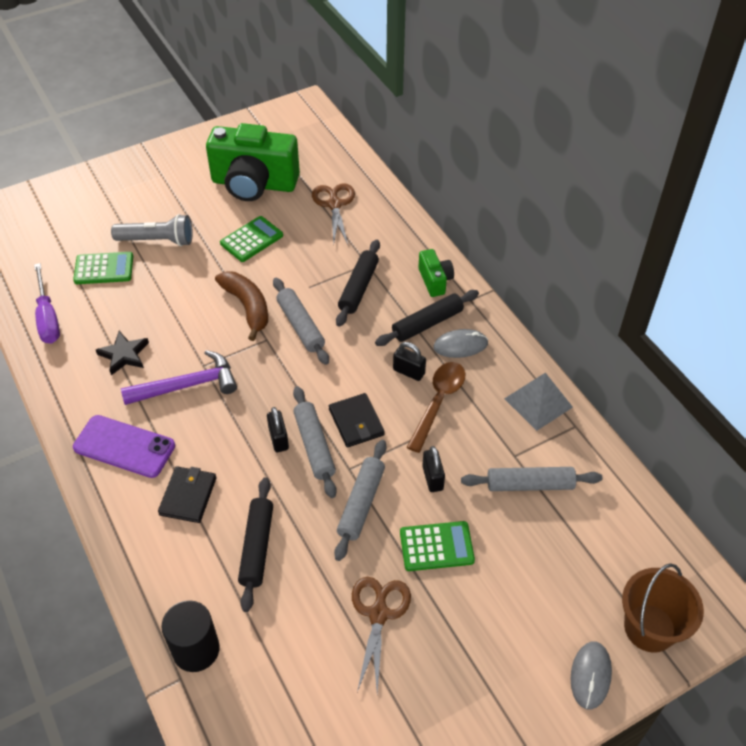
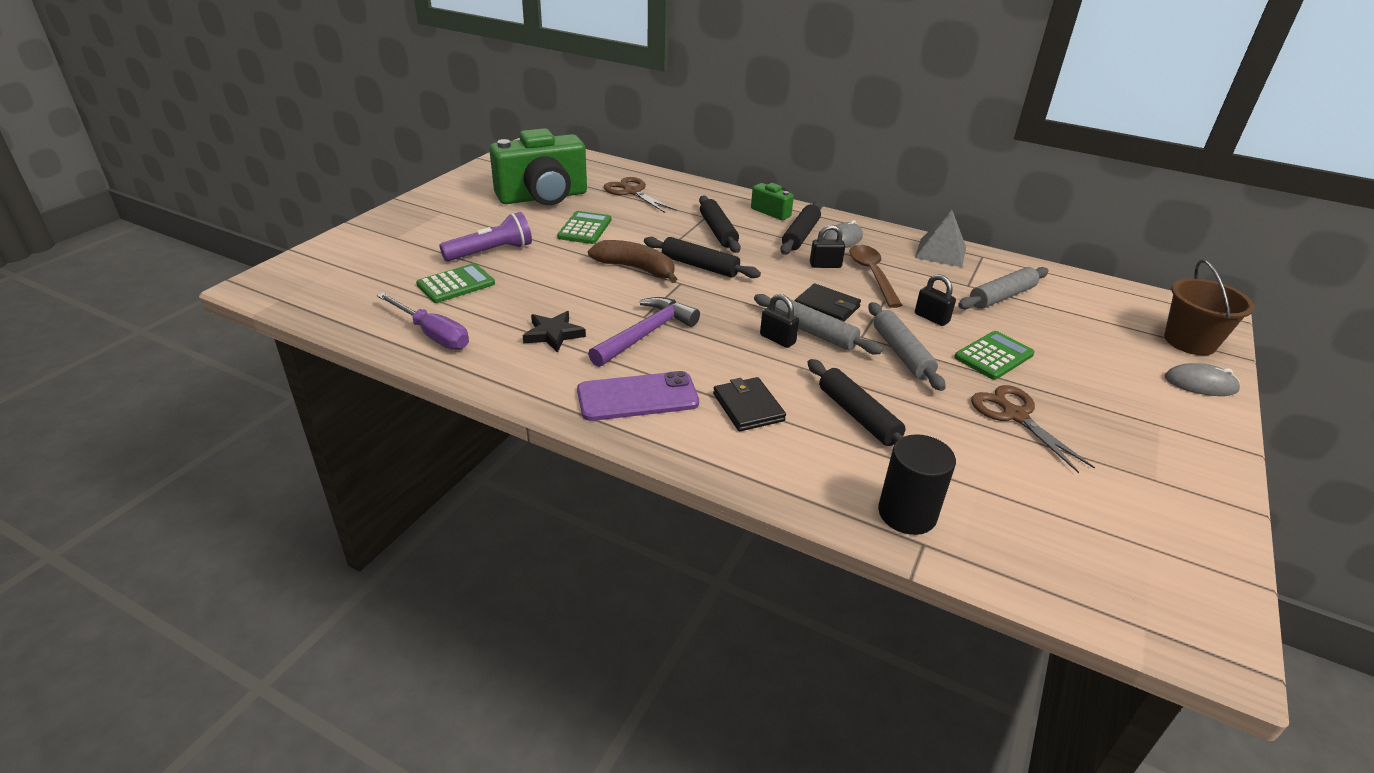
camera: 35 degrees left, 15 degrees down
(157, 240) = (491, 252): grey flashlight -> purple flashlight
(301, 326) = (700, 266): grey rolling pin -> black rolling pin
(590, 675) = (1200, 384): grey mouse -> grey mouse turned 60 degrees counterclockwise

